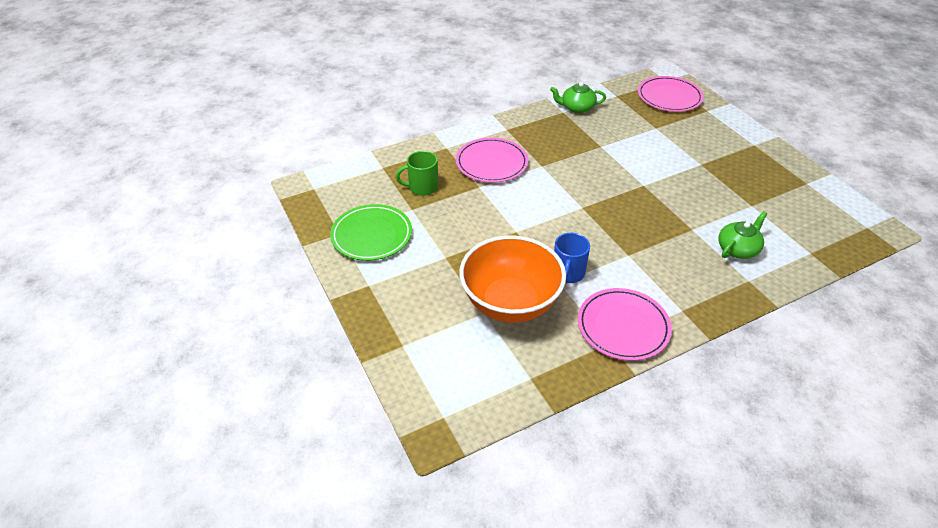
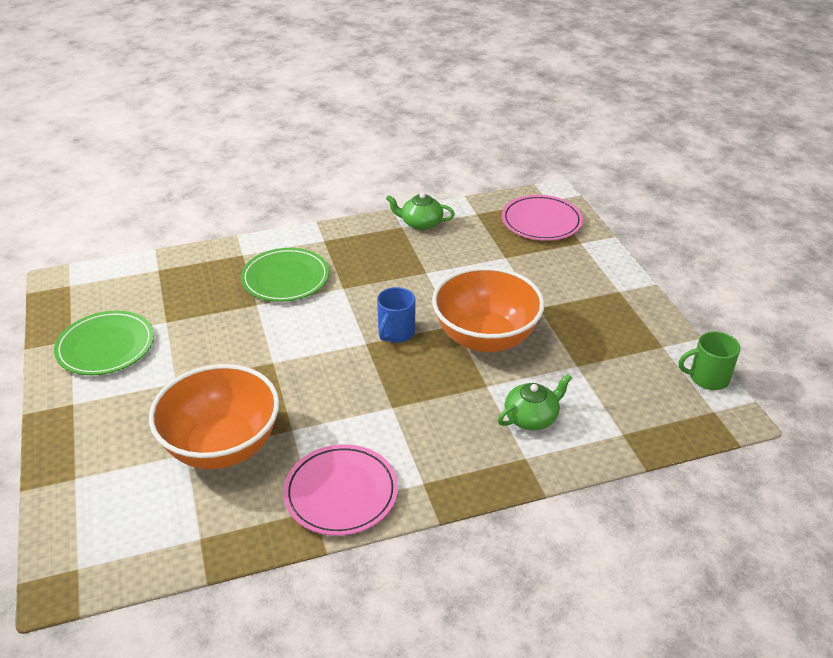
camera: 10 degrees right, 5 degrees down
(422, 187) = (191, 297): green mug -> green mug (707, 378)
(491, 163) = (285, 278): pink plate -> green plate
(568, 273) = (308, 419): blue mug -> blue mug (396, 333)
(672, 192) = (485, 337): none -> orange bowl

